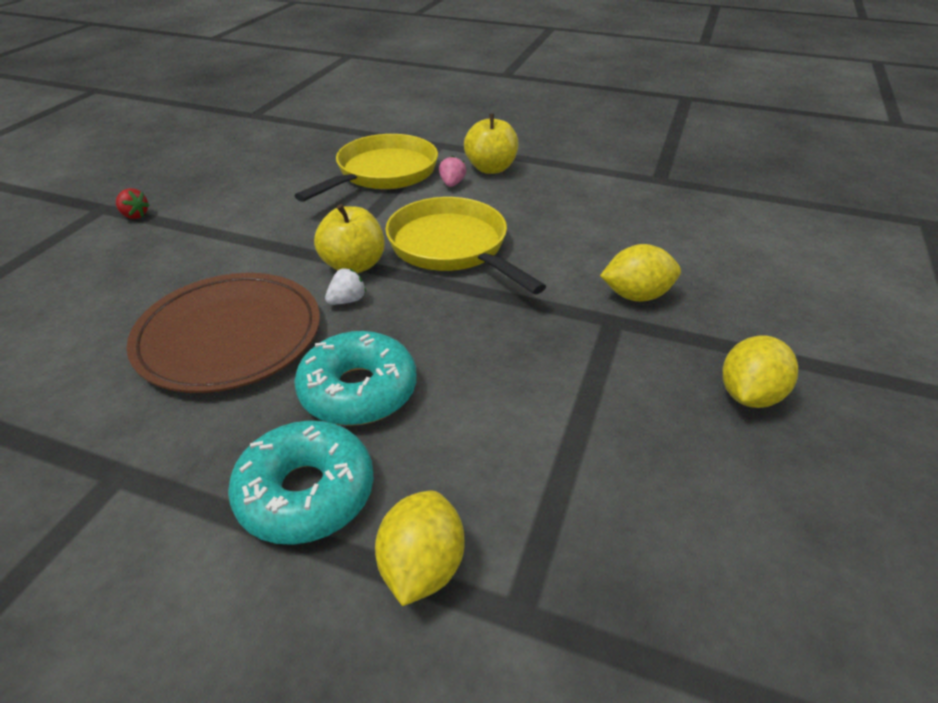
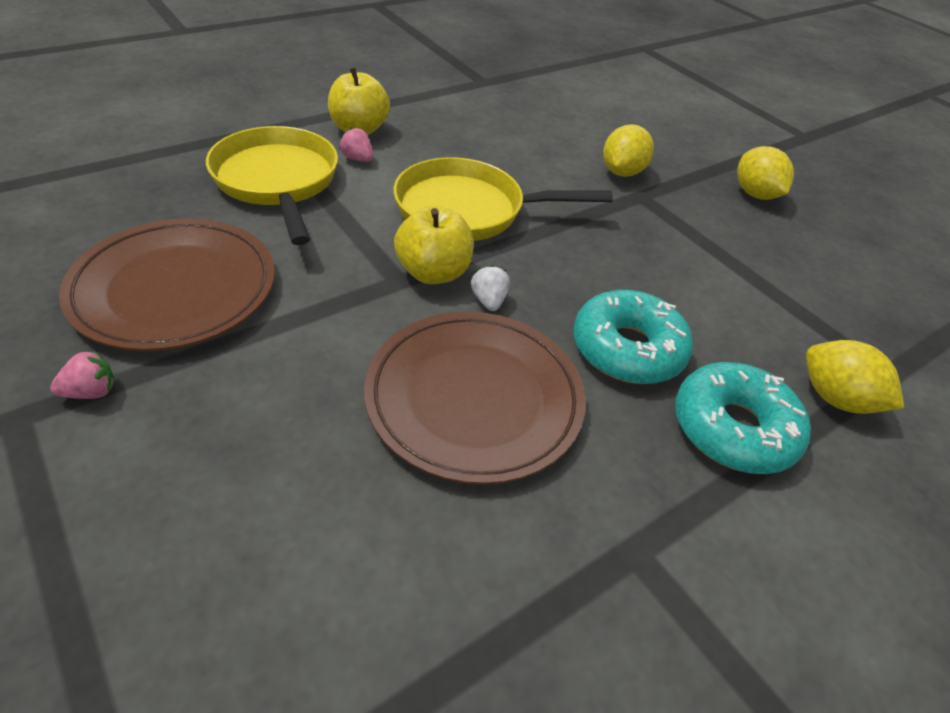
camera: 60 degrees left, 5 degrees up
(135, 215) = (91, 392): red strawberry -> pink strawberry
(238, 196) = (175, 289): none -> brown plate

